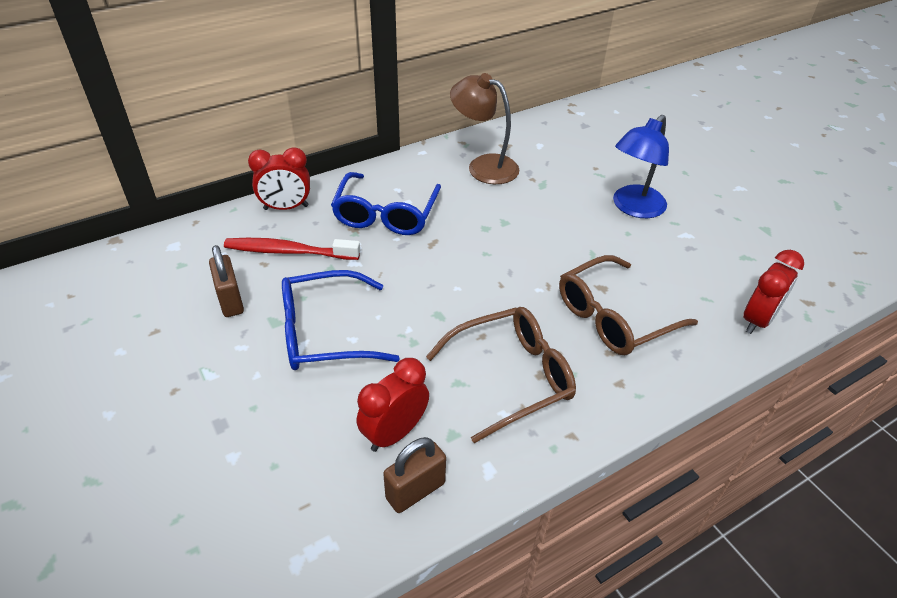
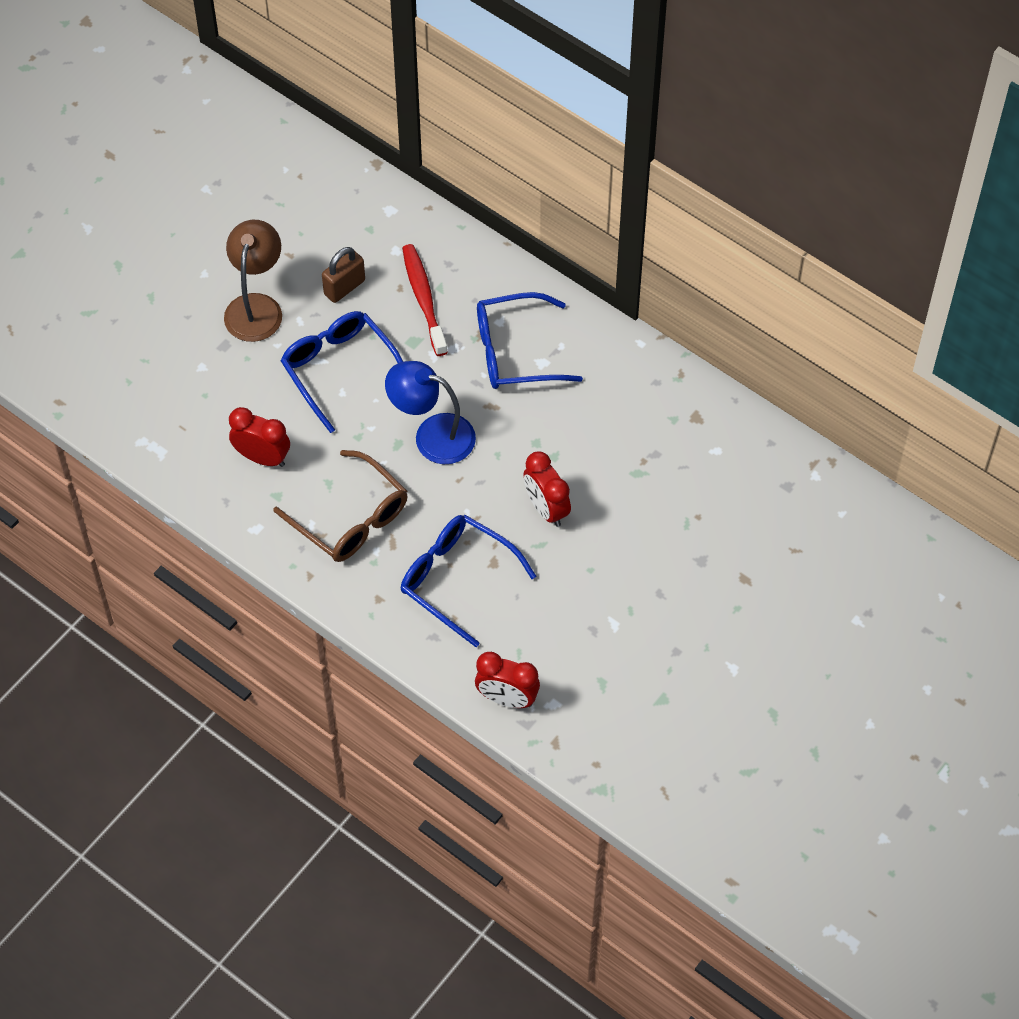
camera: 70 degrees right, 15 degrees up
(286, 208) = (484, 267): red clock -> red clock (546, 508)
(415, 490) = (220, 488): brown padlock -> none
(483, 166) = (643, 408): brown lamp -> brown lamp (256, 307)
(612, 317) = (456, 579): brown glasses -> blue glasses
(633, 208) = (637, 567): blue lamp -> blue lamp (432, 435)

